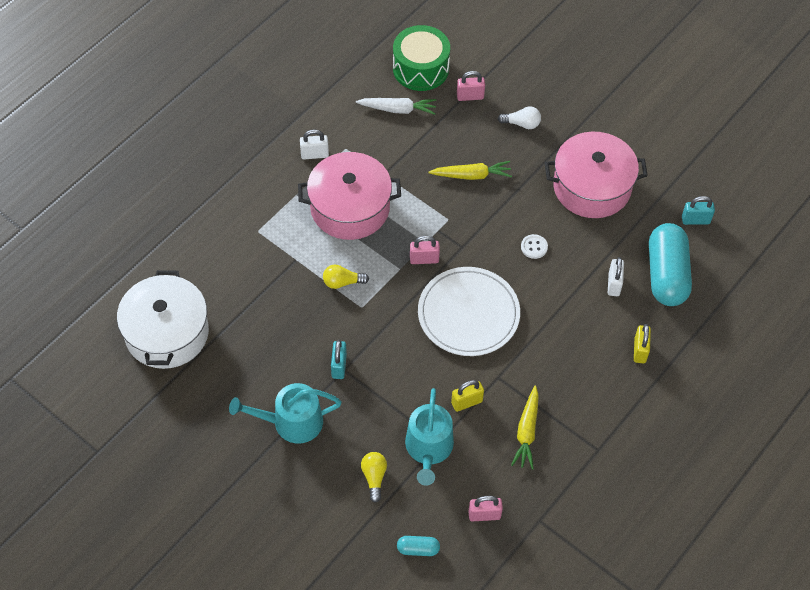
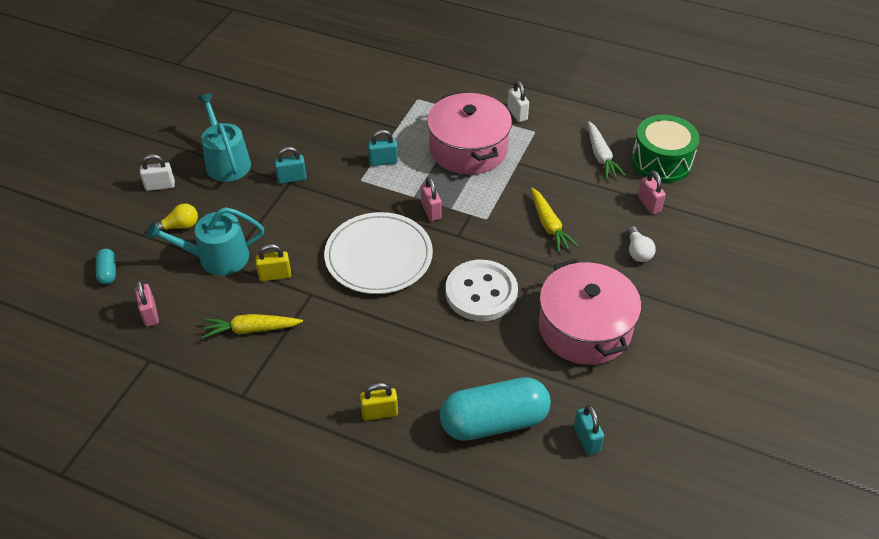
camera: 75 degrees right, 10 degrees down
(167, 333) = (296, 73): white pot -> none
(342, 282) = (383, 161): yellow light bulb -> turquoise padlock
(466, 402) = (275, 275): yellow padlock -> yellow padlock turned 60 degrees counterclockwise
(534, 247) = (481, 292): white button -> white button, size x2.40
(614, 284) = (460, 372): white padlock -> white padlock (160, 186)

